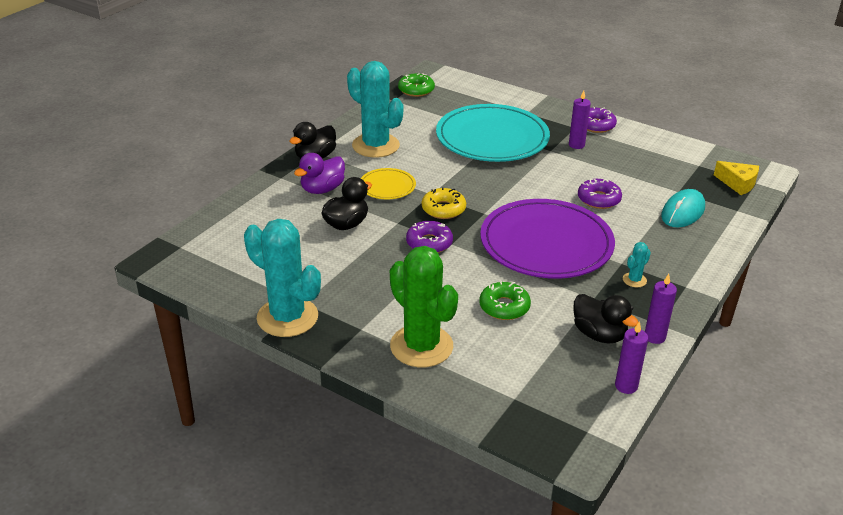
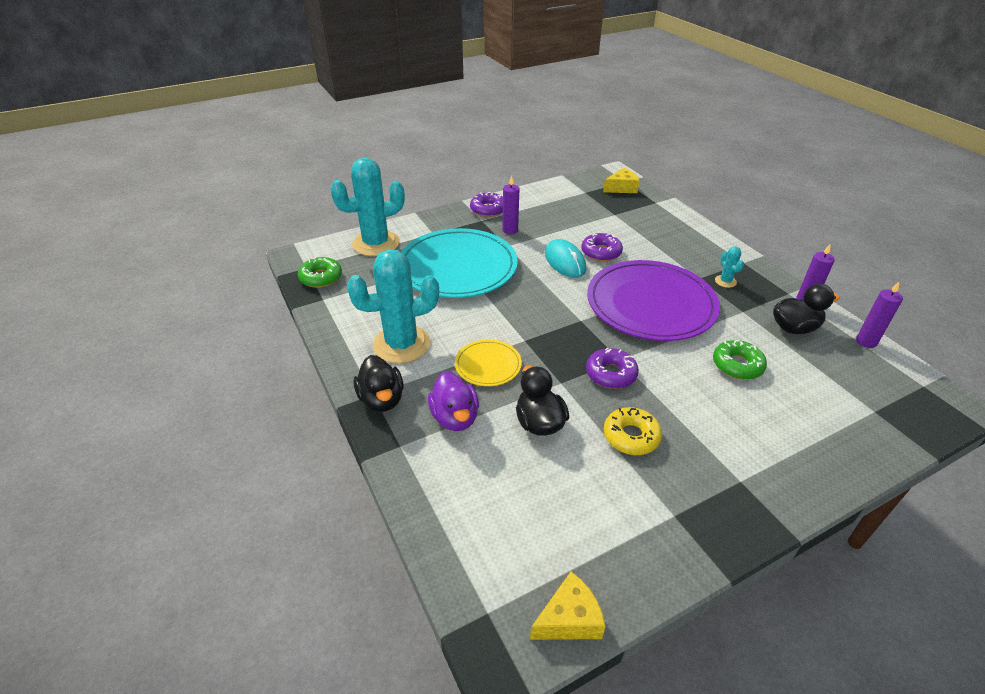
camera: 60 degrees left, 5 degrees up
(193, 277) = (569, 618): none -> yellow cheese
(287, 317) = (698, 541): turquoise cactus -> turquoise cactus (376, 243)
(421, 346) = (783, 444): green cactus -> none
(443, 209) = (557, 342): yellow donut -> yellow donut (631, 436)
(683, 212) = (644, 224): turquoise mouse -> turquoise mouse (565, 261)

